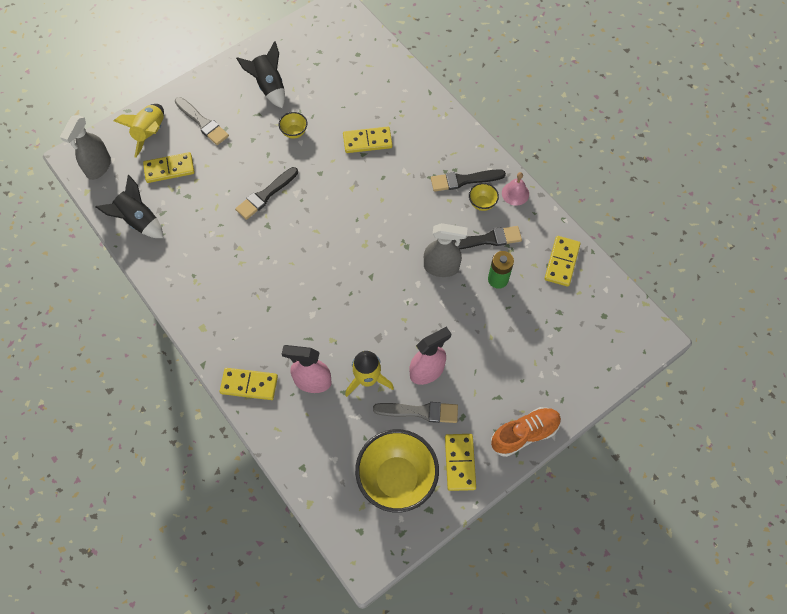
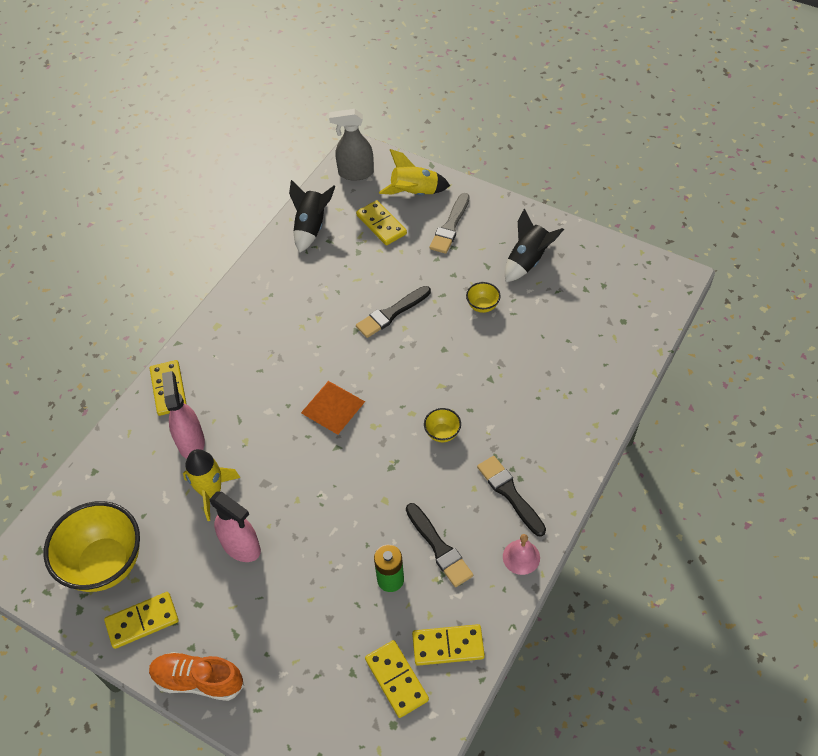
camera: 70 degrees right, 10 degrees down
(265, 195) = (391, 313): black brush -> black brush turned 60 degrees counterclockwise
(333, 266) = (333, 407): none -> orange pyramid
(367, 141) = (509, 376): yellow domino -> yellow domino (396, 679)
(420, 412) = (190, 558): grey brush -> none
(441, 267) = (379, 513): grey spray bottle -> none
(482, 203) = (487, 525): yellow bowl -> yellow bowl (442, 433)
(524, 434) = (198, 680): orange shoe -> orange shoe turned 150 degrees clockwise

